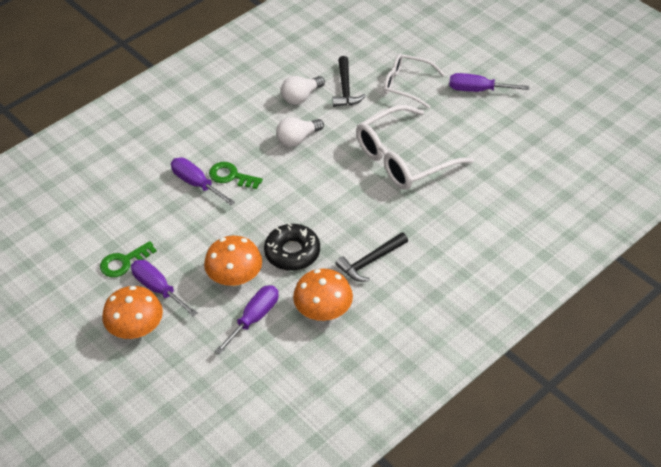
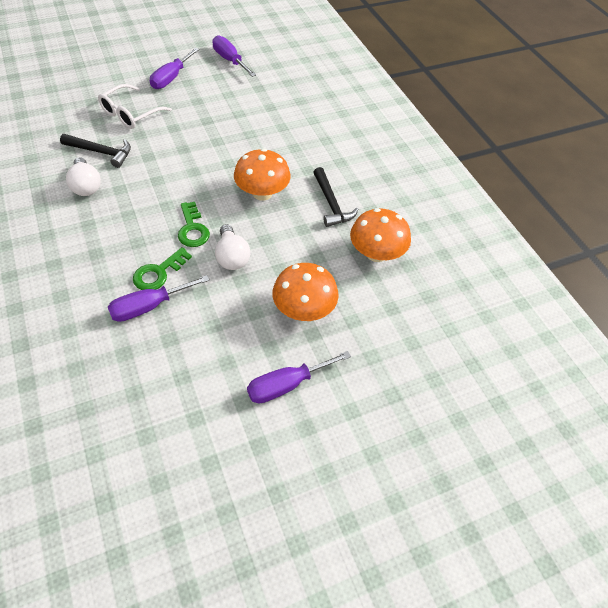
camera: 75 degrees left, 5 degrees up
(124, 262) = (229, 411): green key -> green key (192, 229)
(136, 329) = (337, 422): orange mushroom -> orange mushroom (262, 193)
(254, 318) = (364, 308): purple screwdriver -> purple screwdriver (230, 60)
(292, 252) = (293, 254): black donut -> none
(297, 139) = (143, 206): white light bulb -> white light bulb (232, 257)
(403, 159) = (221, 145): white glasses -> none

